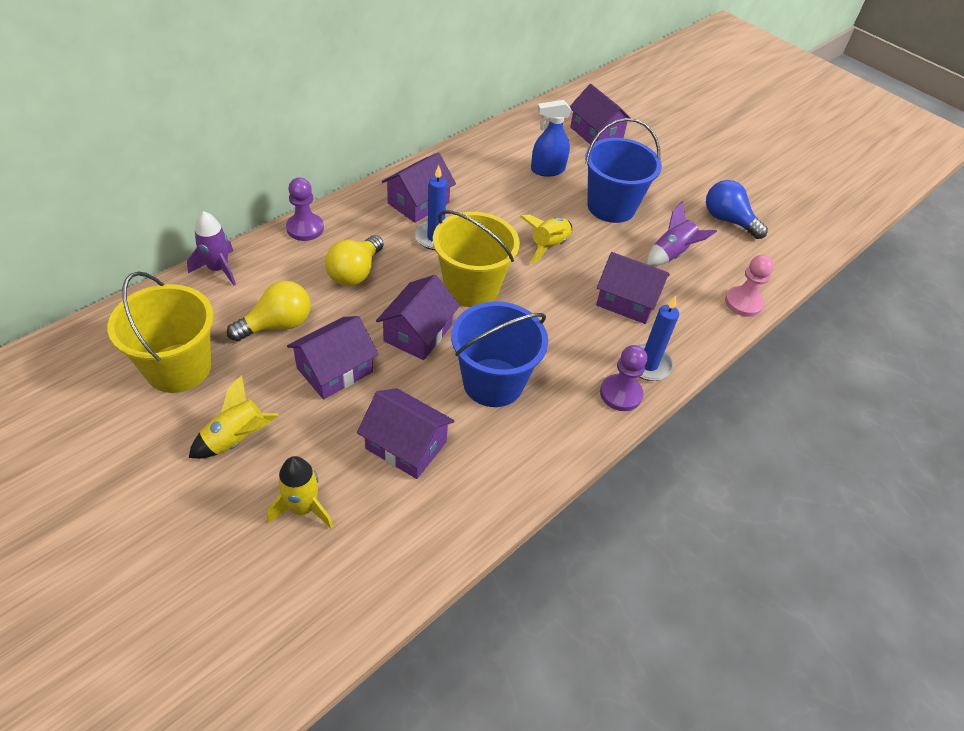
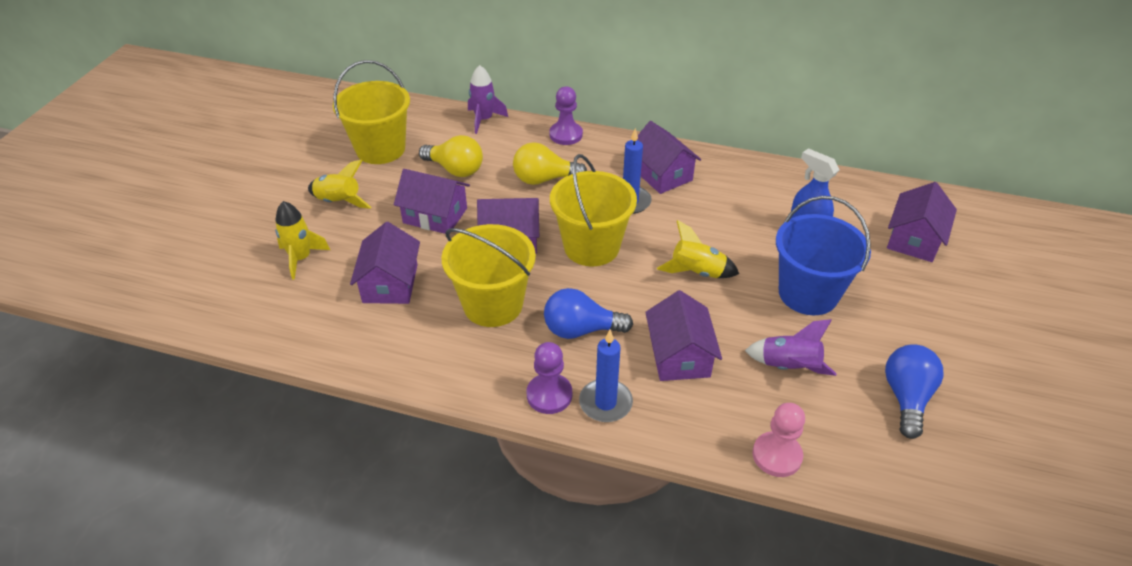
camera: 65 degrees right, 5 degrees down
(418, 203) = (662, 174): purple house -> purple house turned 45 degrees clockwise
(493, 382) = (493, 304): blue bucket -> yellow bucket
(563, 341) = (581, 330): none -> blue light bulb

